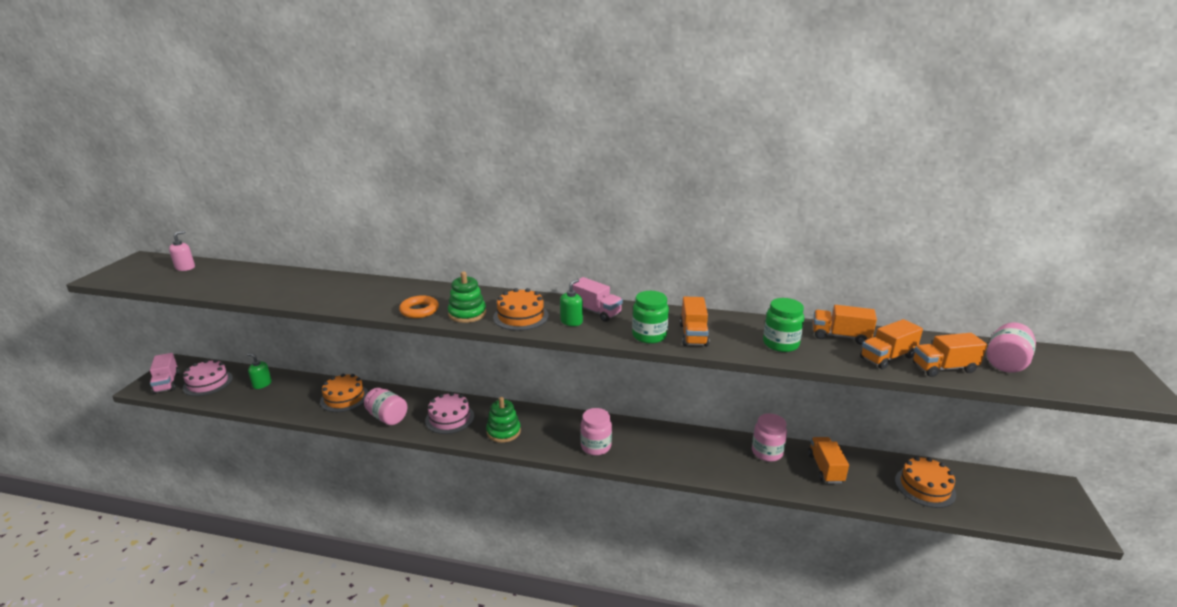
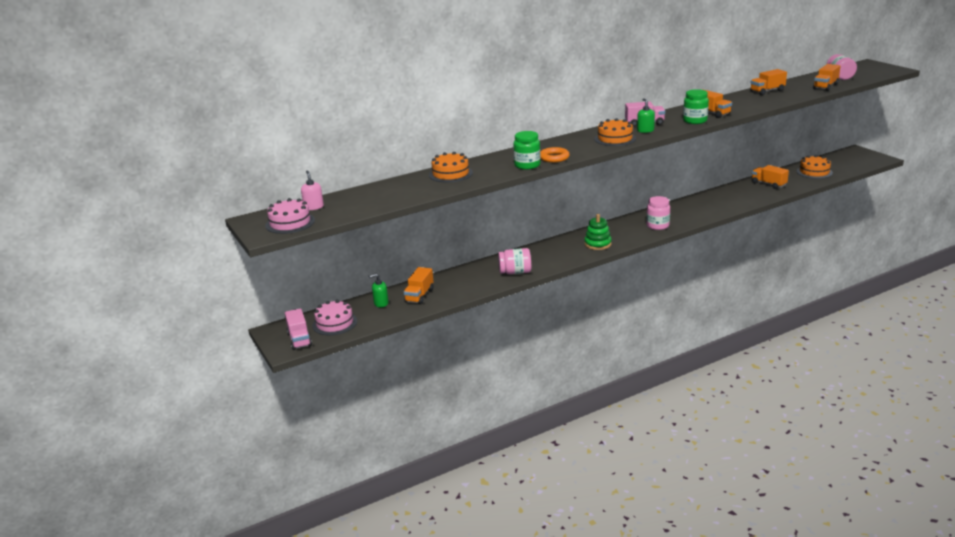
camera: 40 degrees left, 0 degrees up
(167, 383) = (299, 339): pink truck -> pink truck turned 45 degrees clockwise
(344, 398) = (461, 279): orange cake -> orange cake (450, 174)
(449, 418) = (553, 254): pink cake -> pink cake (290, 223)
(467, 314) = (584, 149): green stacking toy -> none
(767, 452) = (735, 190): pink jar -> none
(780, 344) = (753, 102): green jar -> green jar (527, 165)
(887, 357) = (800, 91): orange truck -> orange truck (419, 295)

